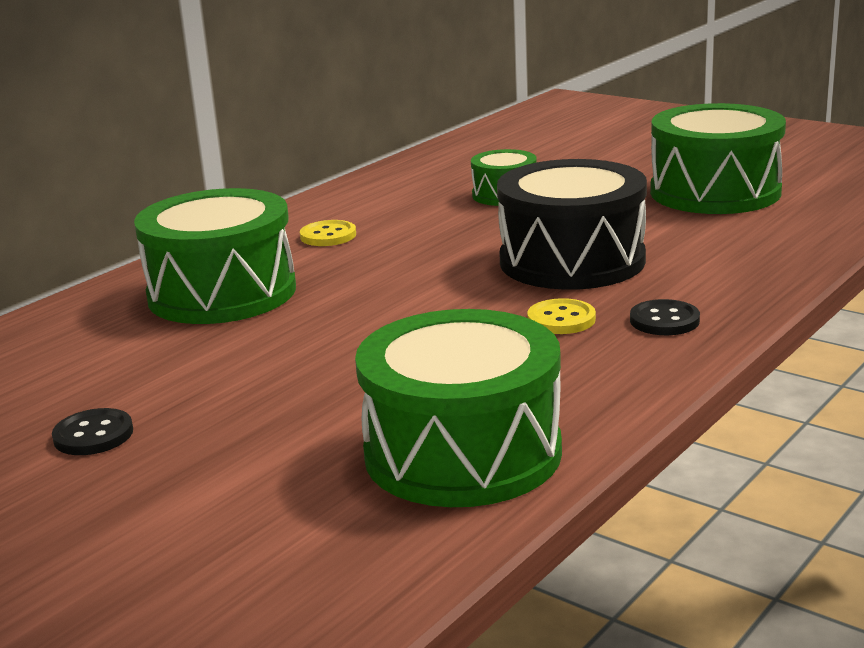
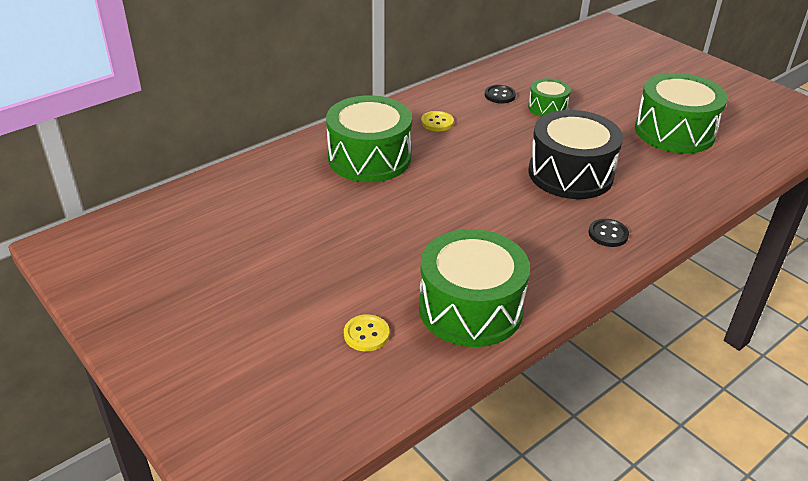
camera: 10 degrees right, 15 degrees up
(93, 435) = (286, 252): black button -> black button (499, 95)
(561, 319) = (550, 220): yellow button -> yellow button (366, 334)

